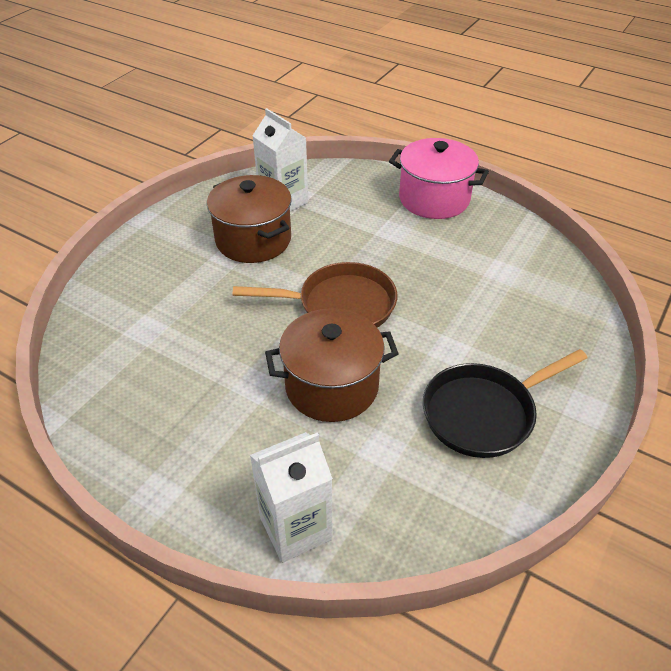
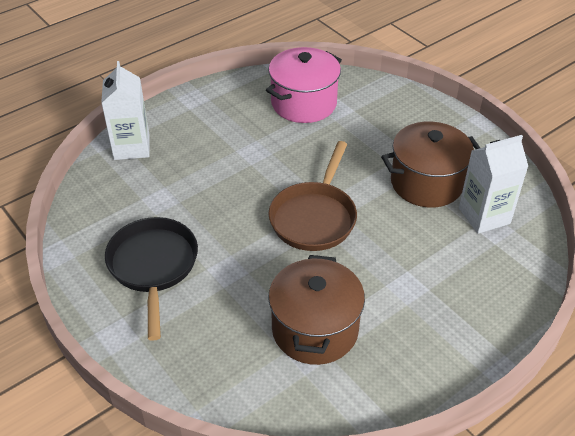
camera: 110 degrees right, 0 degrees up
(331, 386) = (229, 189): brown pot -> brown pot (315, 329)
(434, 199) = (456, 344): pink pot -> pink pot (303, 103)

